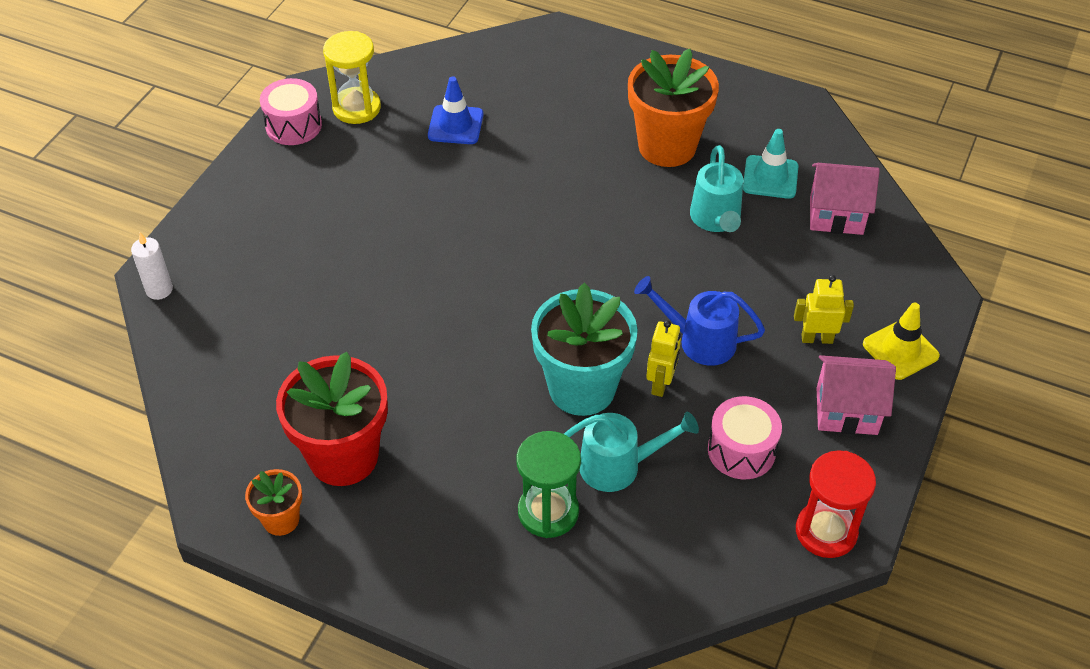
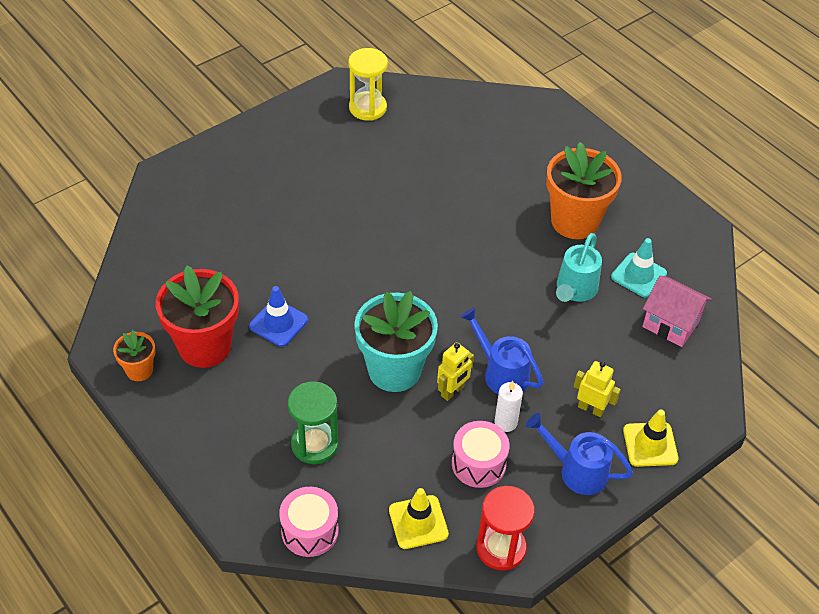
camera: 25 degrees right, 0 degrees up
(159, 290) = (158, 184): white candle -> white candle (505, 422)
(293, 125) = (316, 104): pink drum -> pink drum (310, 531)
(455, 125) = (429, 146): blue traffic cone -> blue traffic cone (278, 323)
(619, 466) = (384, 435): turquoise watering can -> none
(720, 545) = (418, 522): none -> yellow traffic cone
(846, 411) = (576, 470): pink house -> blue watering can

